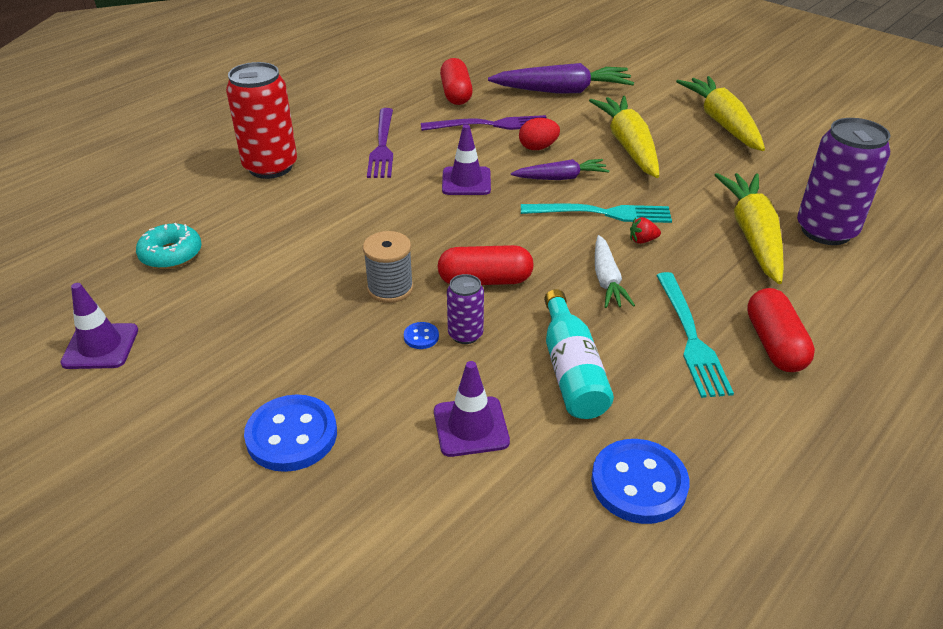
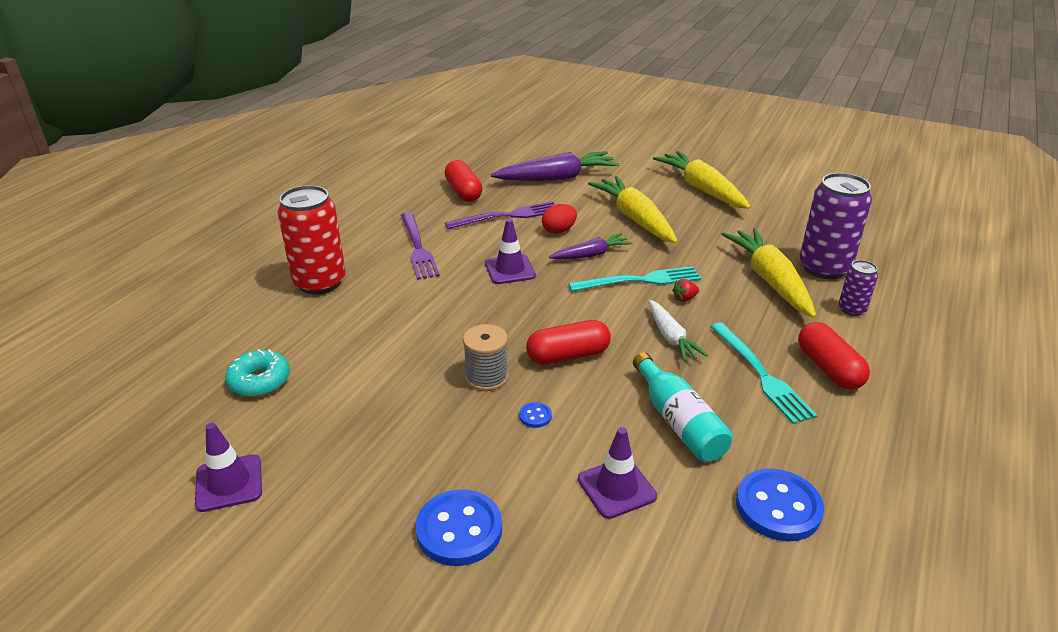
camera: 15 degrees left, 5 degrees down
(465, 334) = (573, 407): purple can -> purple can (851, 309)

